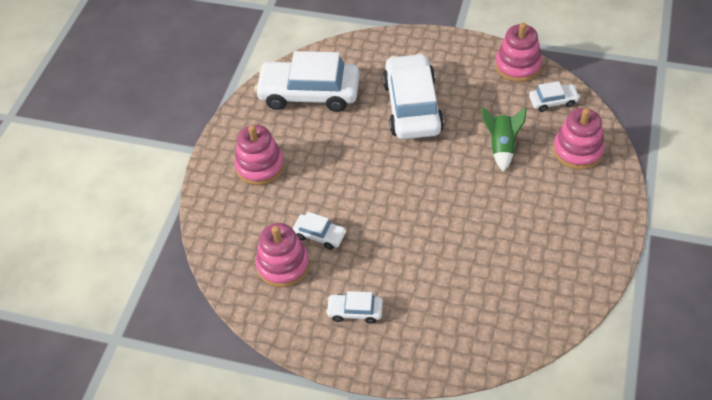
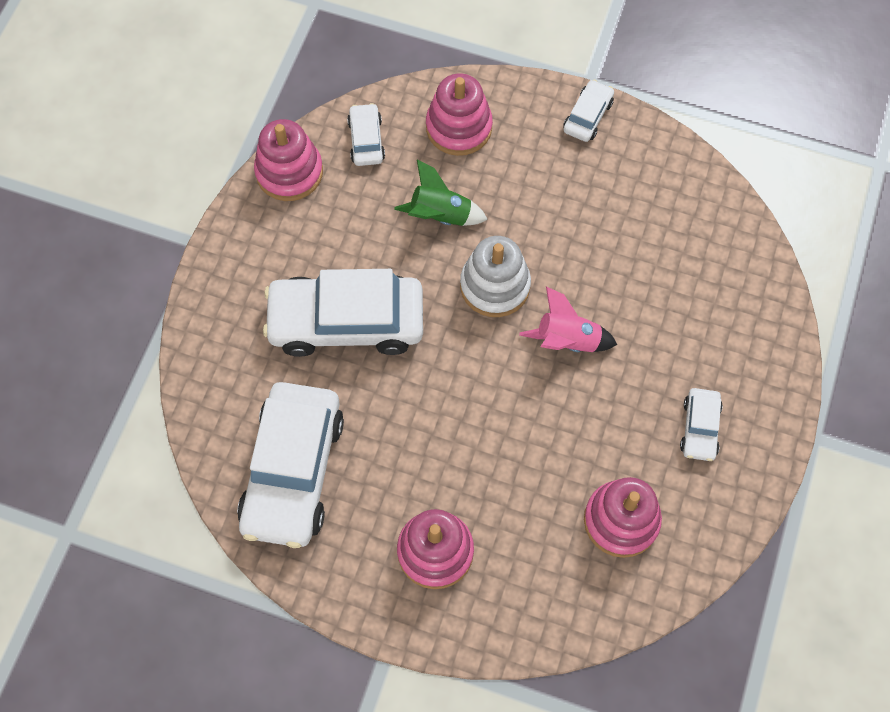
camera: 90 degrees left, 15 degrees up
(320, 235) = (573, 467): white car -> white car (587, 116)
(415, 226) = (567, 340): none -> pink rocket
(452, 182) = (495, 286): none -> white stacking toy

